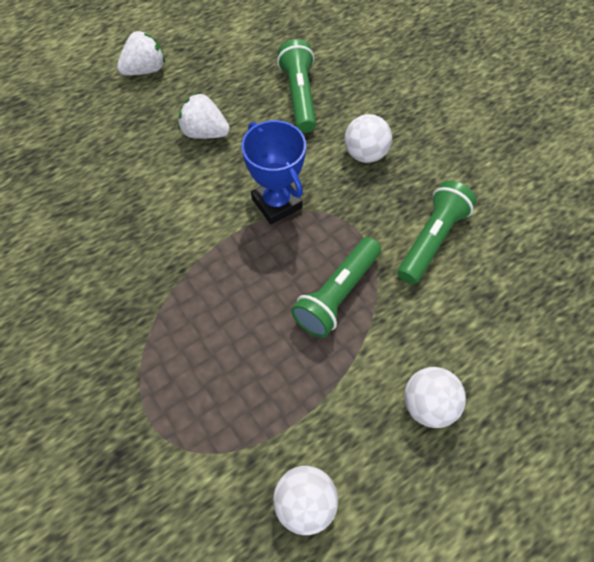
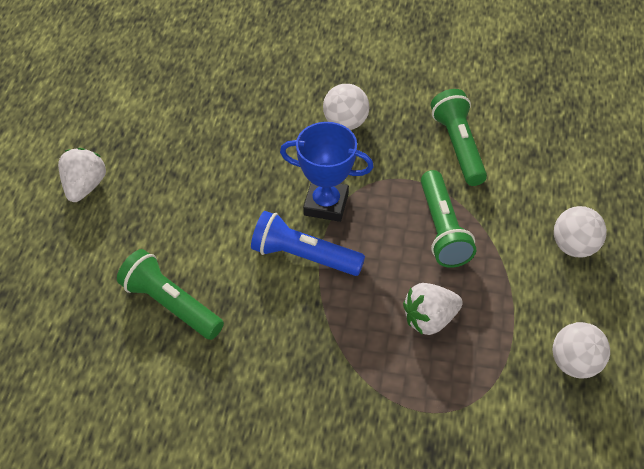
camera: 45 degrees left, 10 degrees down
(205, 132) = (203, 197): white strawberry -> white strawberry (430, 320)
(215, 229) = (304, 256): none -> blue flashlight
(299, 96) = (243, 116): green flashlight -> green flashlight (170, 305)

